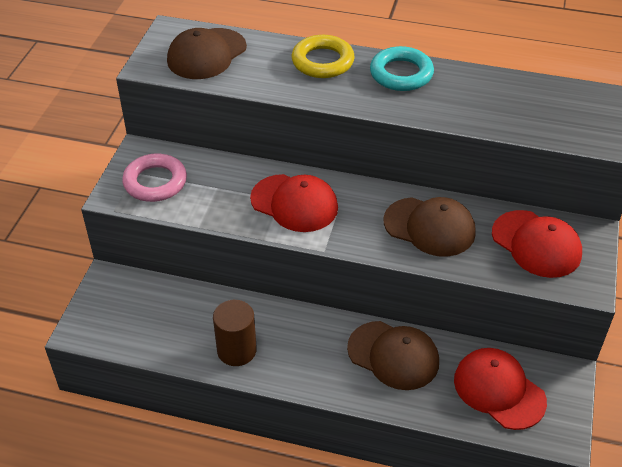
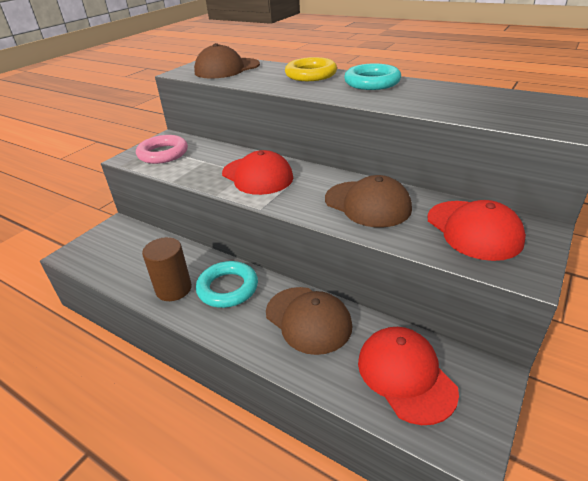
camera: 20 degrees right, 10 degrees down
(295, 337) = (228, 288): none -> turquoise ring

